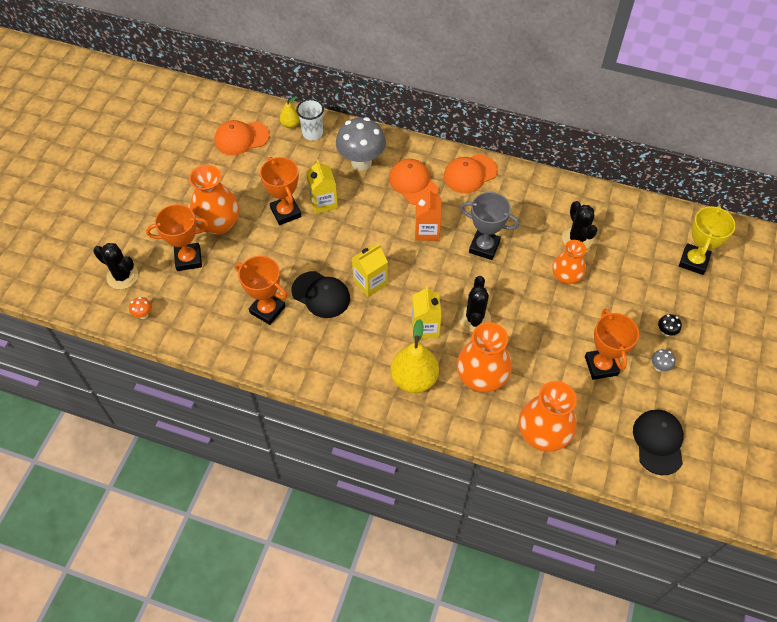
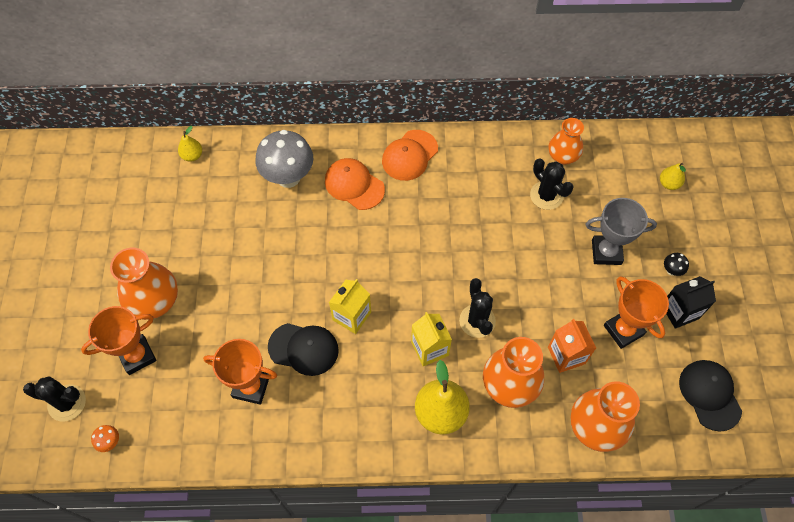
camera: 20 degrees left, 5 degrees up
(241, 138) = (142, 189): orange cap -> none
(286, 212) = (227, 263): orange trophy -> none
(312, 133) = (221, 159): white cup -> none
(323, 202) = (264, 238): yellow carton -> none
(427, 231) = (389, 236): orange carton -> orange carton (566, 355)
(484, 247) = (456, 235): grey trophy -> grey trophy (606, 252)
(566, 276) = (551, 241): orange vase -> orange vase (562, 156)
(659, 367) = (679, 311): grey mushroom -> black carton
(693, 261) = (668, 184): yellow trophy -> yellow pear

